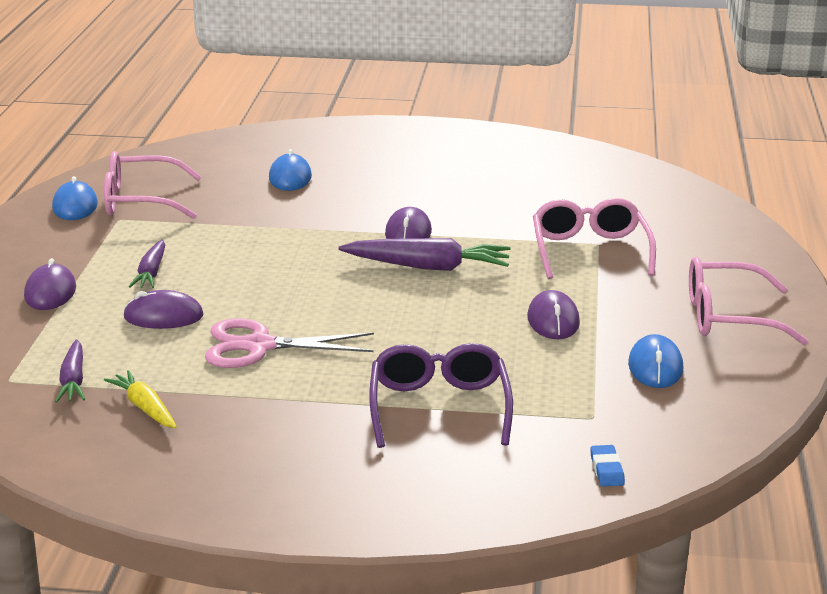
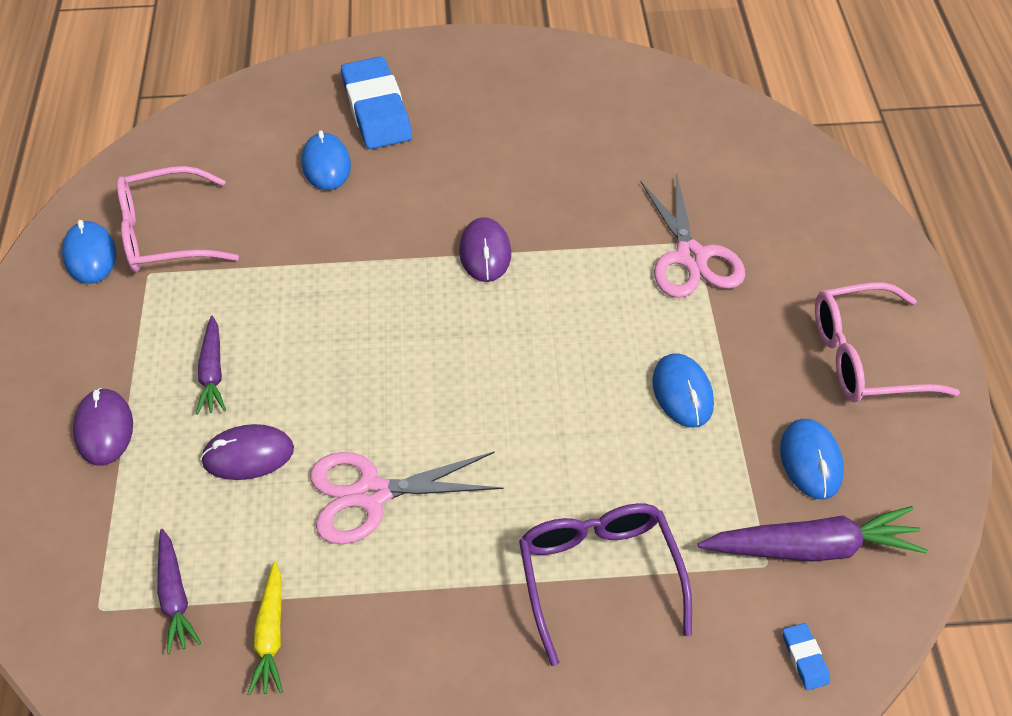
camera: 10 degrees left, 25 degrees up
(144, 408) = (271, 635): yellow carrot -> yellow carrot turned 135 degrees counterclockwise
(345, 153) = (376, 109): none -> blue eraser
(428, 267) = (523, 313): purple carrot -> purple carrot (812, 547)
(553, 320) = (682, 393): purple mouse -> blue mouse
(590, 251) = (691, 257): pink glasses -> pink scissors

